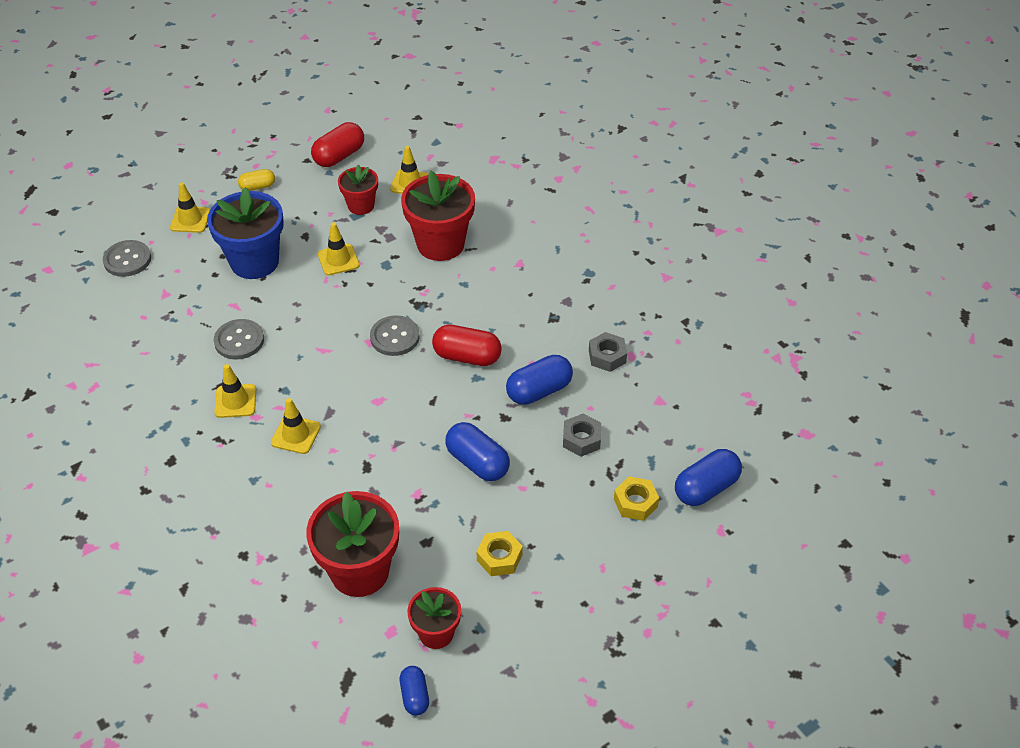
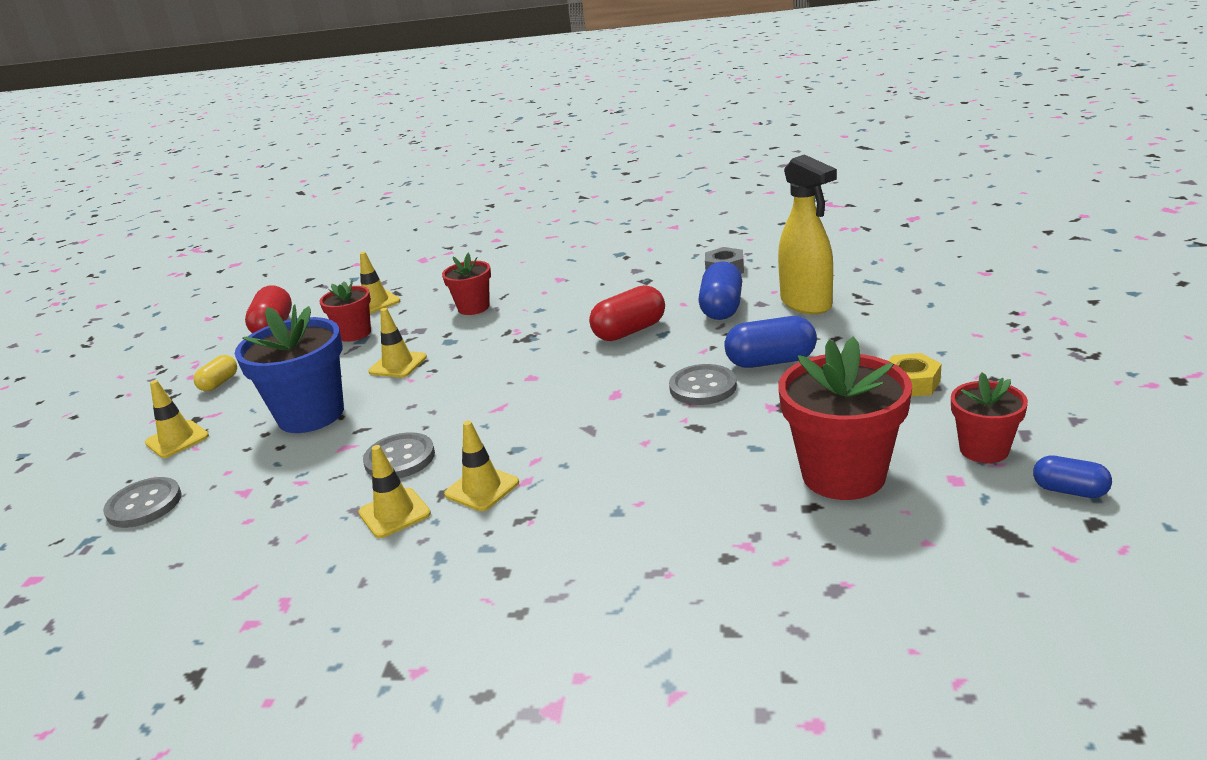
camera: 45 degrees left, 20 degrees down
(296, 435) = (590, 460): yellow traffic cone -> yellow traffic cone (394, 513)
(394, 337) = (547, 361): grey button -> grey button (703, 387)
(440, 244) = (473, 307): red flower pot -> red flower pot, size x0.57
(581, 439) = (806, 304): grey nut -> yellow spray bottle
(635, 503) = (912, 299): yellow nut -> none
(706, 488) = (929, 267): blue capsule -> none

